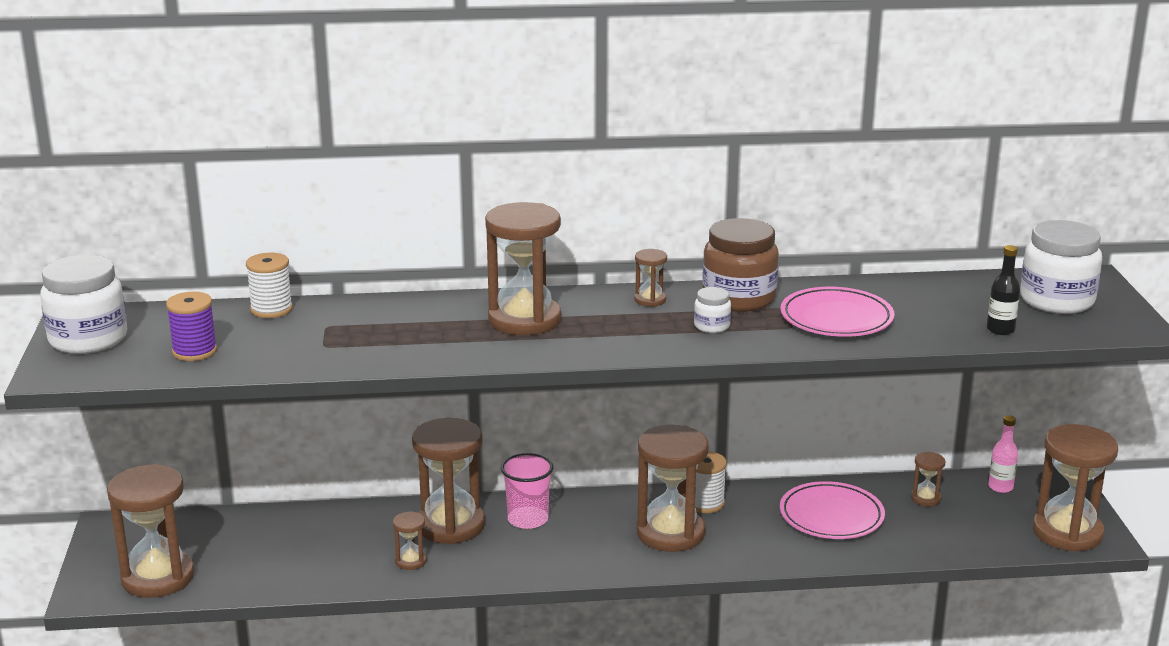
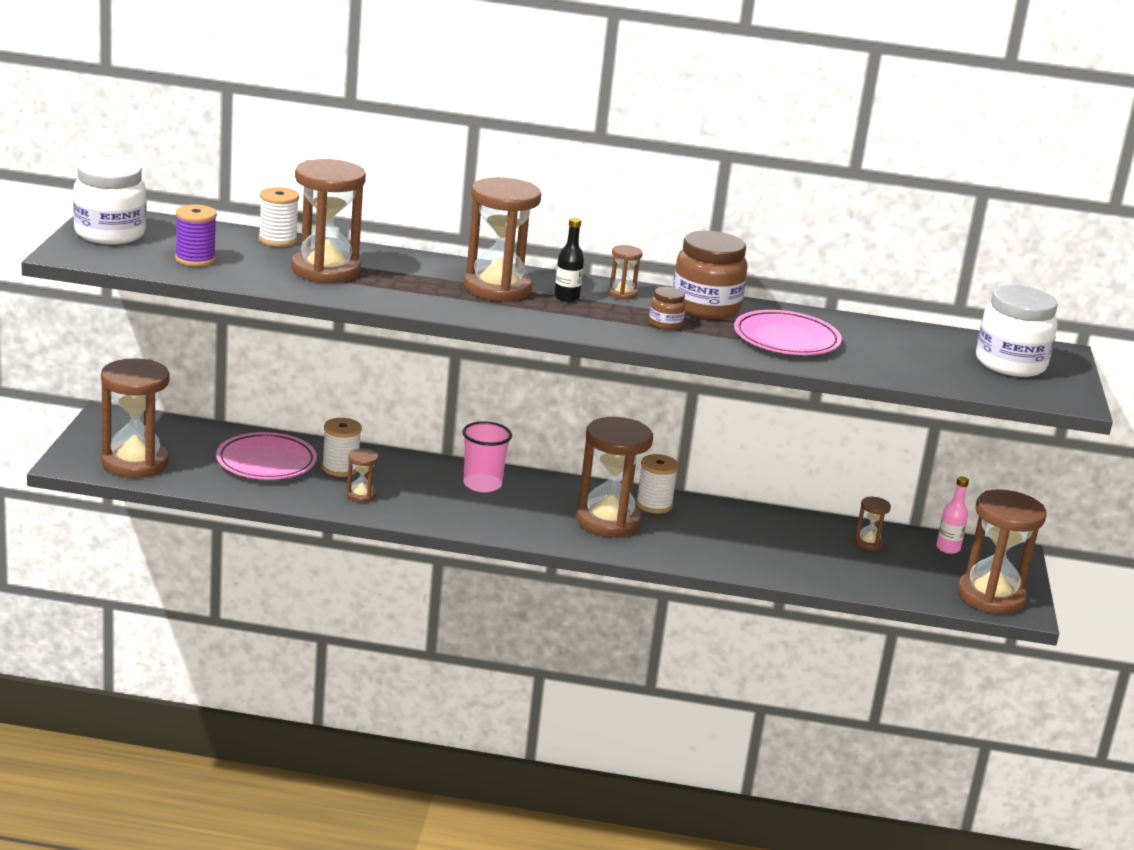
camera: 10 degrees right, 0 degrees up
(376, 533) = (340, 468): none -> white spool
(451, 525) = (410, 475): brown hourglass -> brown hourglass (325, 270)
(712, 326) = (665, 324): white jar -> brown jar
(831, 516) = (768, 538): pink plate -> pink plate (266, 462)
(1000, 330) = (936, 376): black bottle -> black bottle (566, 297)

